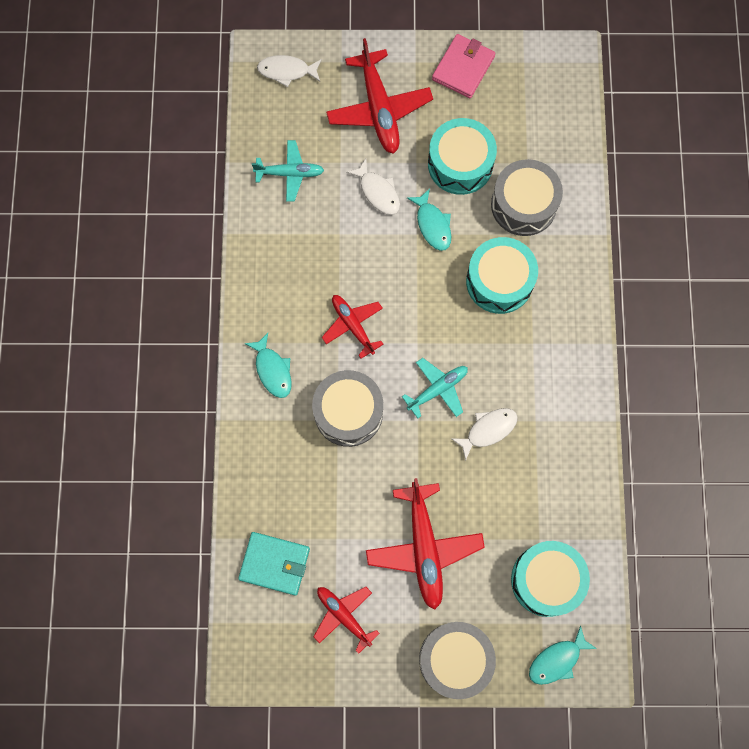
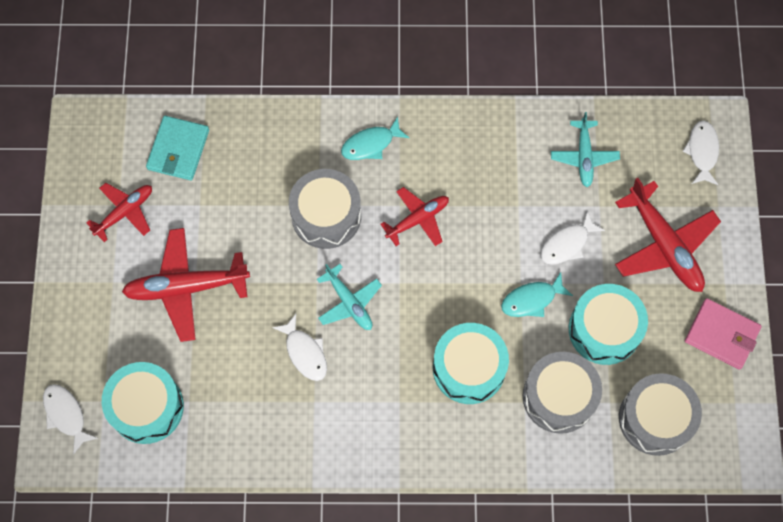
camera: 90 degrees right, 5 degrees down
(379, 109) = (664, 245): red plane -> red plane turned 105 degrees counterclockwise
(455, 659) = (75, 315): grey drum -> grey drum (655, 418)
(557, 660) = (66, 415): turquoise fish -> white fish

